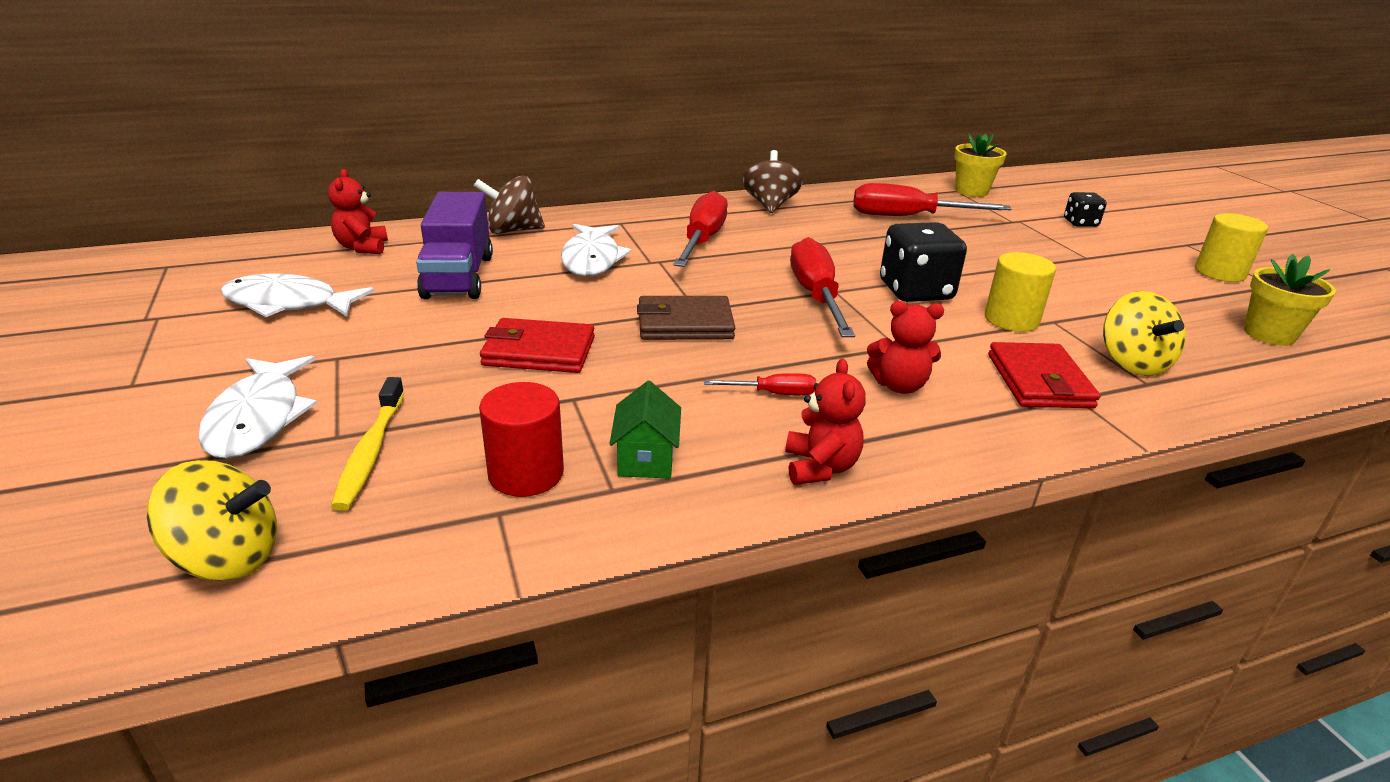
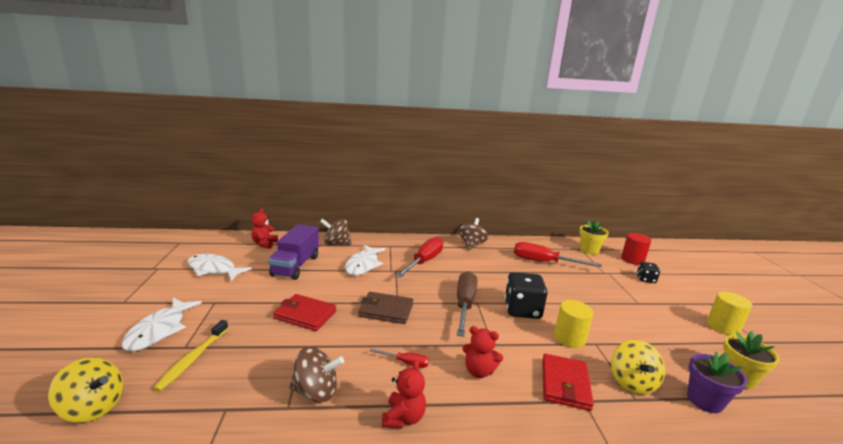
camera: 15 degrees right, 10 degrees down
(526, 474) = (253, 388): red cylinder -> red cylinder (632, 260)
(646, 459) = (316, 391): green house -> brown spinning top
(816, 296) = (464, 304): red screwdriver -> brown screwdriver
(1239, 369) = (704, 400): none -> purple flower pot

